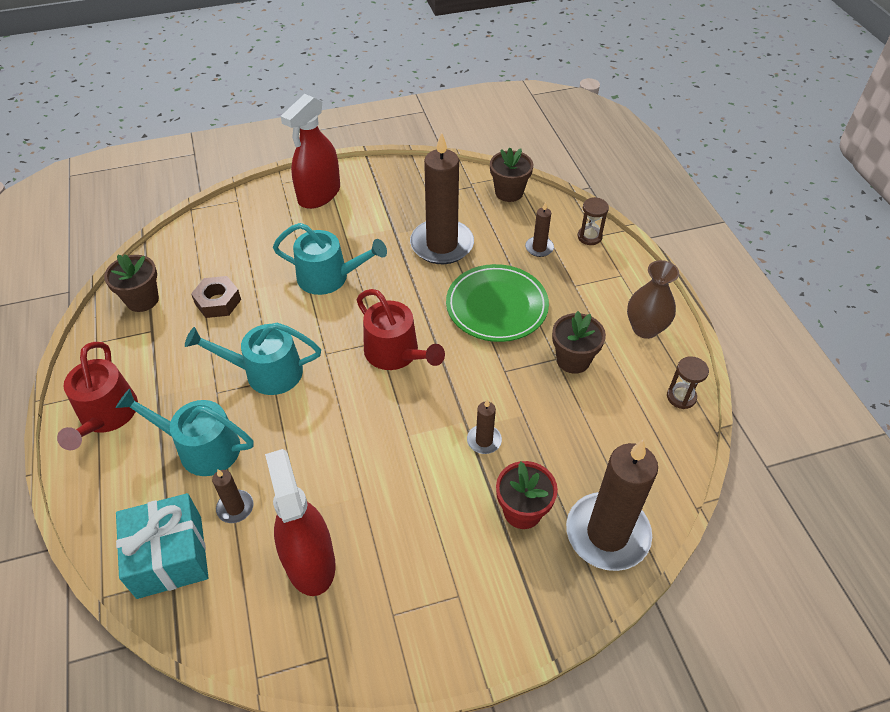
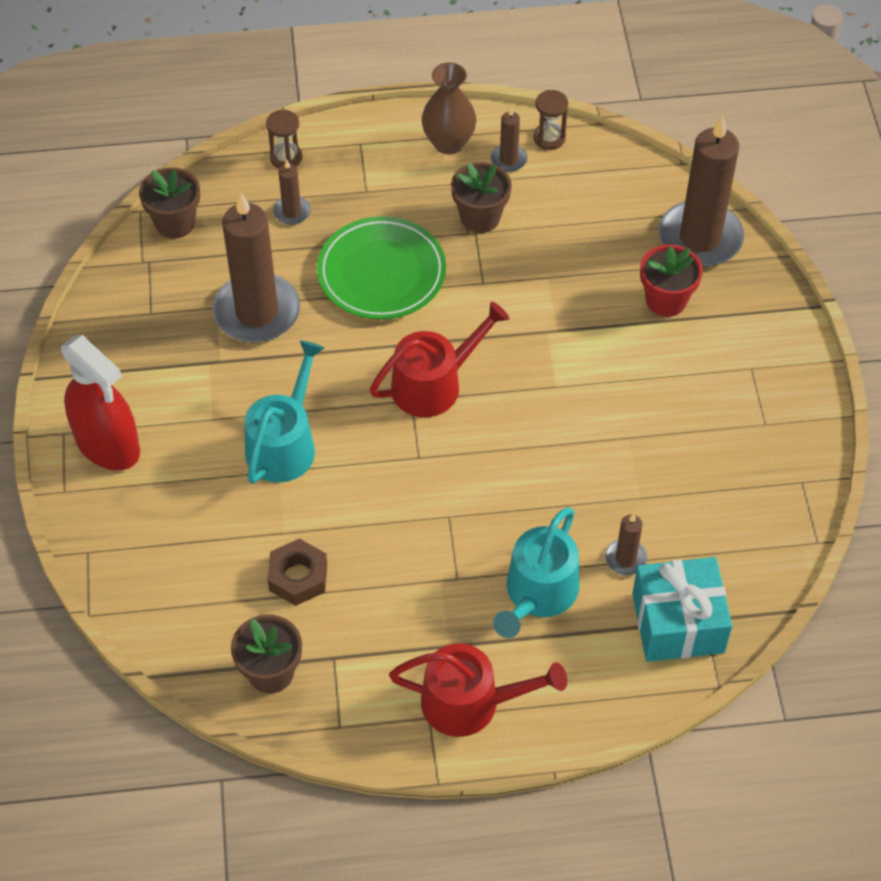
camera: 80 degrees left, 5 degrees up
(266, 372) = (435, 523): turquoise watering can -> none
(310, 561) = (700, 491): red spray bottle -> none
(484, 440) = (575, 318): brown candle -> brown candle (508, 160)

